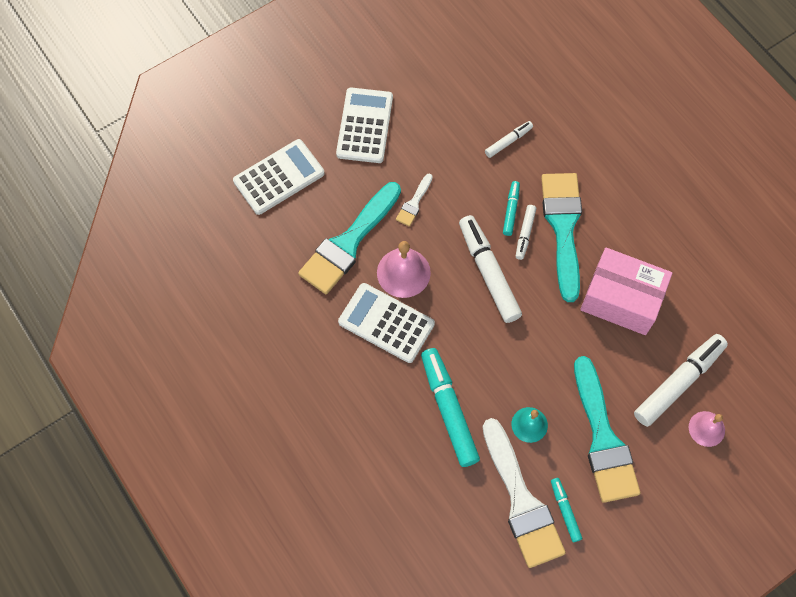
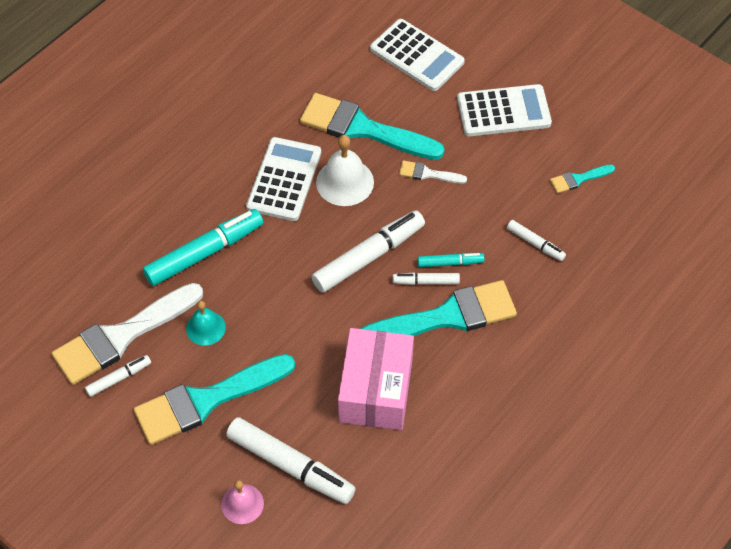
camera: 75 degrees right, 10 degrees down
(403, 272) = (345, 182): pink bell -> white bell
(453, 91) = (578, 179): none -> turquoise brush
(565, 510) = (119, 378): turquoise marker -> white marker

